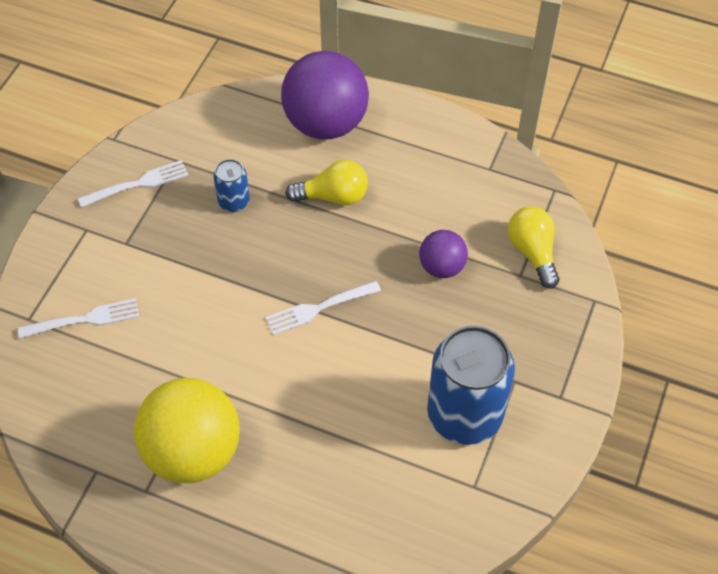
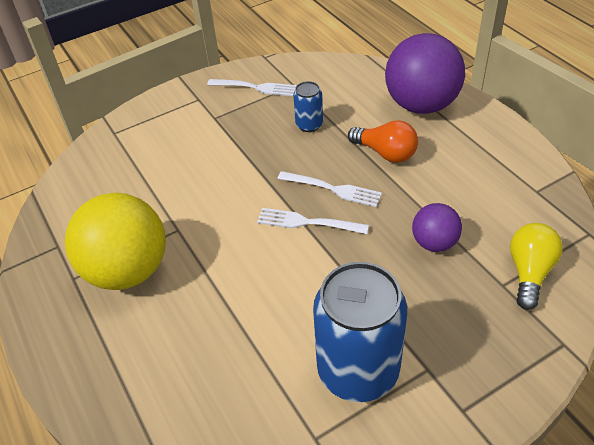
camera: 40 degrees right, 10 degrees down
(84, 319) = (145, 149): white fork -> white fork (333, 189)
(333, 196) = (385, 153): yellow light bulb -> orange light bulb

